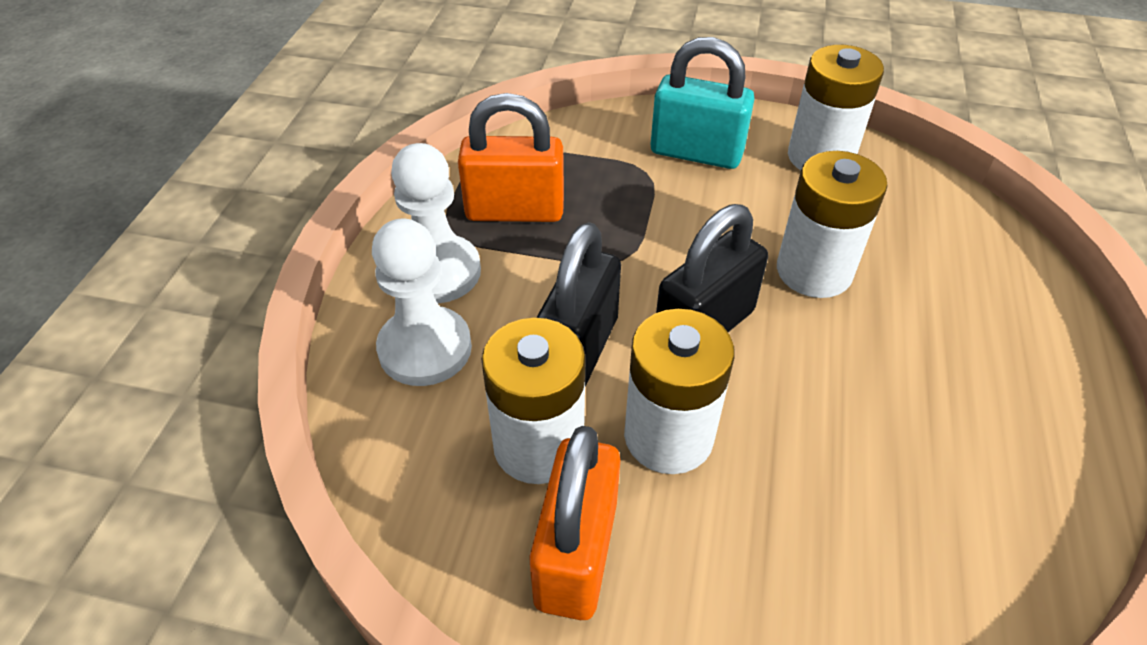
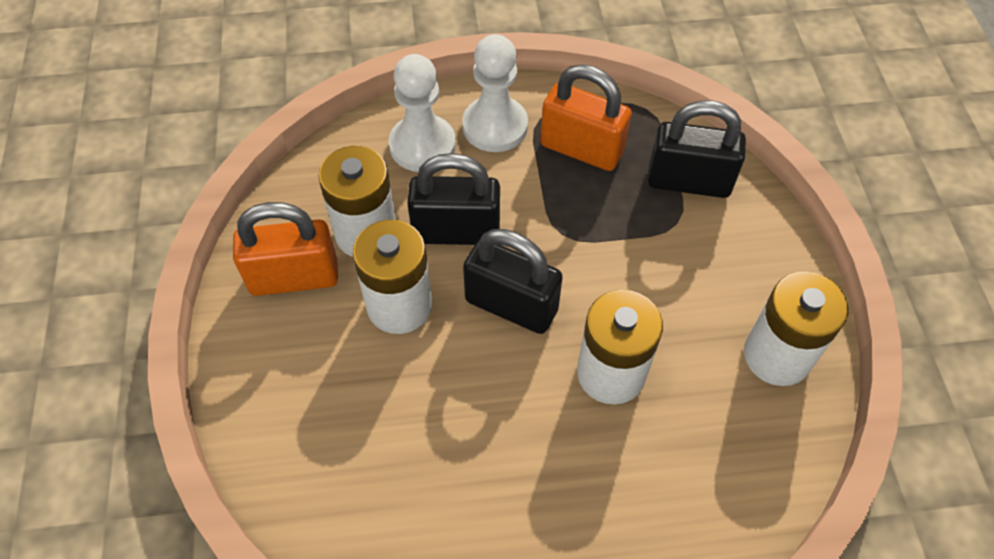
camera: 70 degrees right, 10 degrees up
(515, 210) = (581, 148): orange padlock -> orange padlock turned 45 degrees counterclockwise
(600, 149) = (689, 181): none -> black padlock
(696, 153) = (725, 253): turquoise padlock -> none

